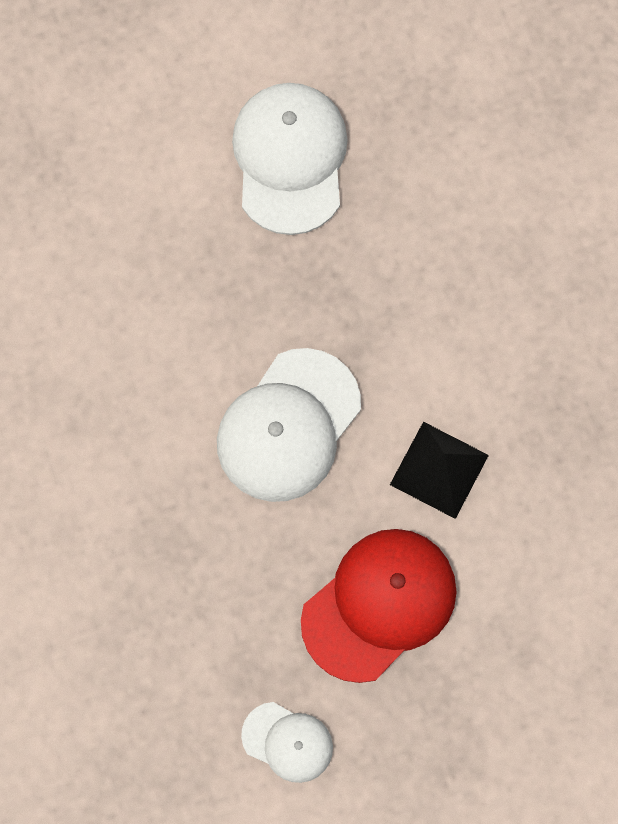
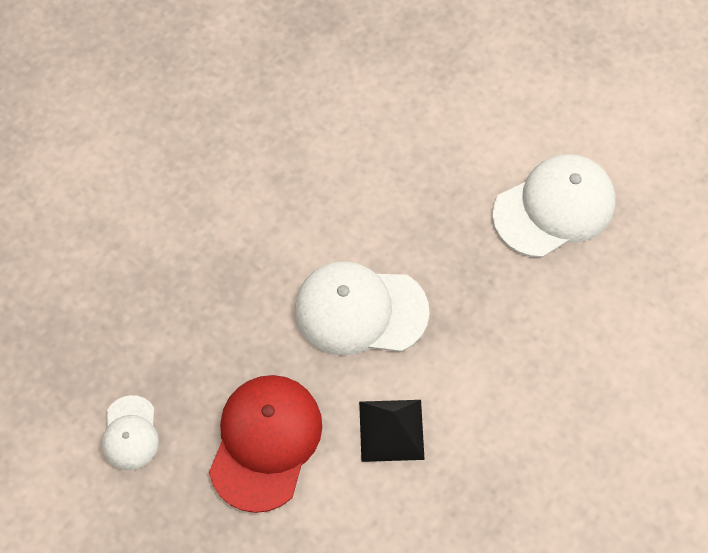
camera: 60 degrees right, 10 degrees down
(379, 605) = (265, 442): red cap -> red cap turned 90 degrees counterclockwise

